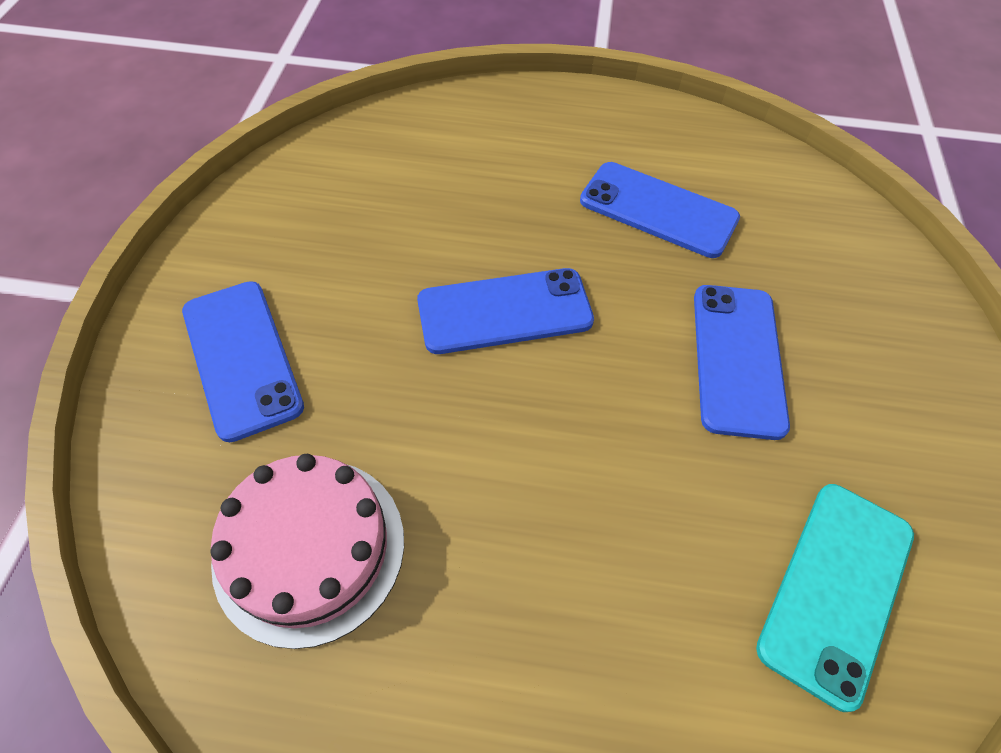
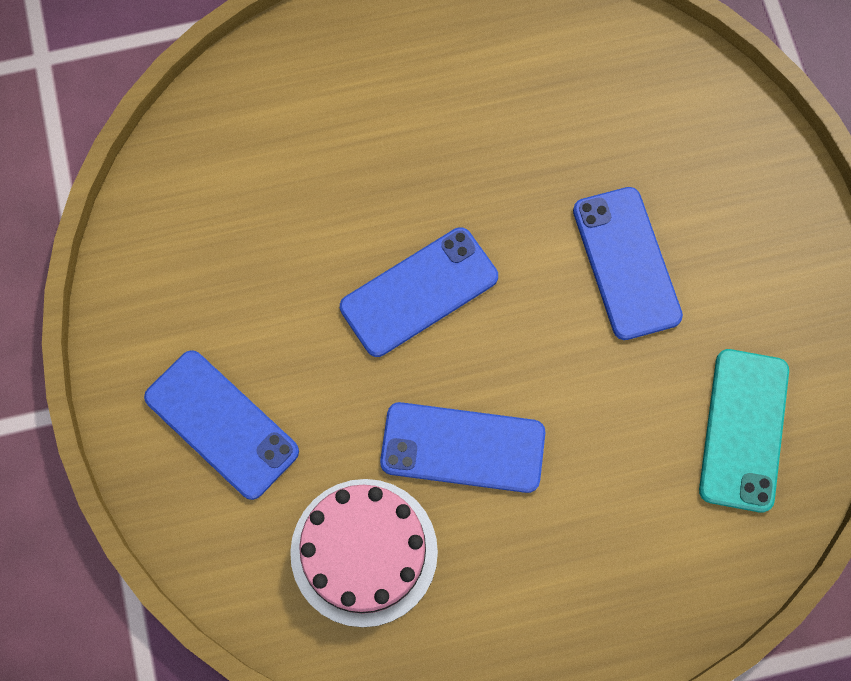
camera: 20 degrees left, 15 degrees up
(658, 210) = (512, 126): blue phone -> blue phone (462, 447)

